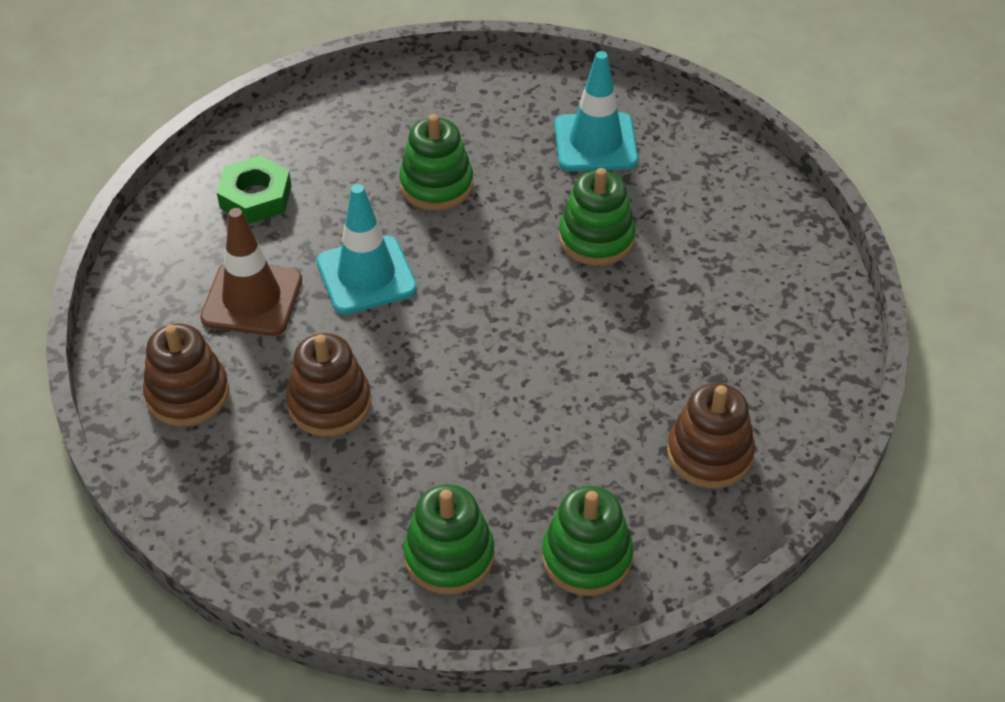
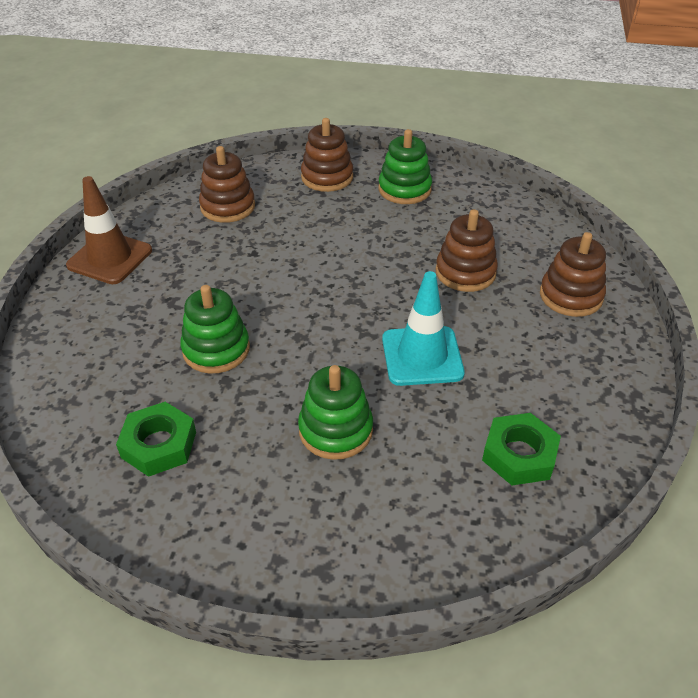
camera: 165 degrees left, 5 degrees down
(252, 299) = (522, 355): brown traffic cone -> brown traffic cone (110, 258)
(586, 557) = (327, 177): green stacking toy -> brown stacking toy
(595, 143) = (159, 445): turquoise traffic cone -> green nut

